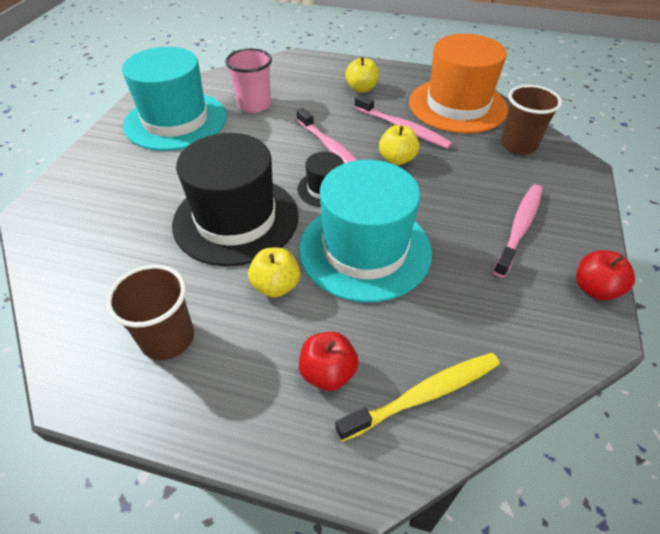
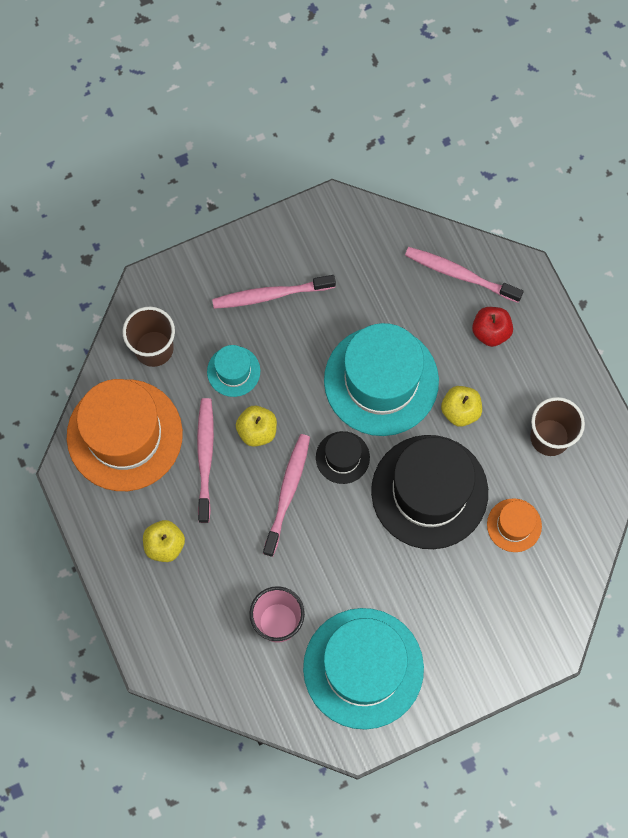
camera: 130 degrees left, 25 degrees up
(139, 252) = (514, 525): none -> orange hat
(424, 395) = (460, 274): yellow toothbrush -> pink toothbrush
(461, 172) = (233, 371): none -> turquoise hat
(594, 289) = (296, 223): red apple -> none

